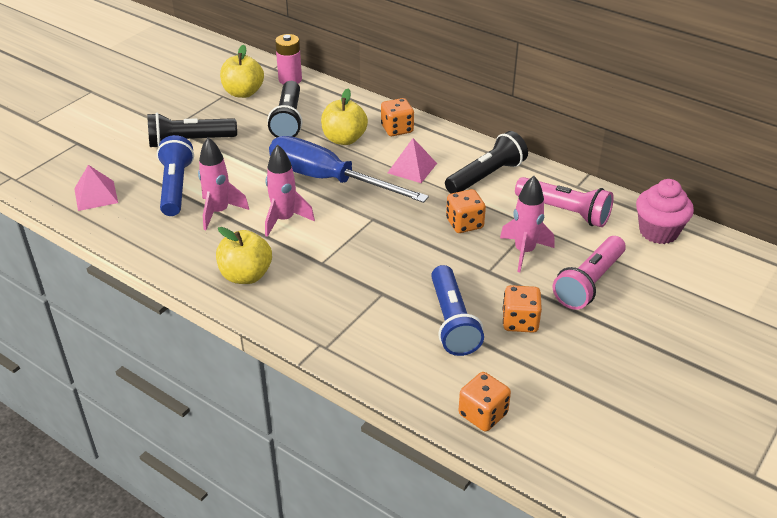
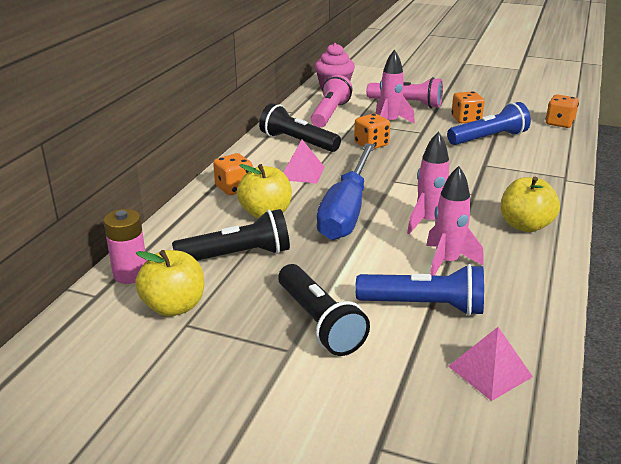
camera: 105 degrees left, 10 degrees down
(175, 187) = (424, 306): blue flashlight -> blue flashlight turned 150 degrees counterclockwise

